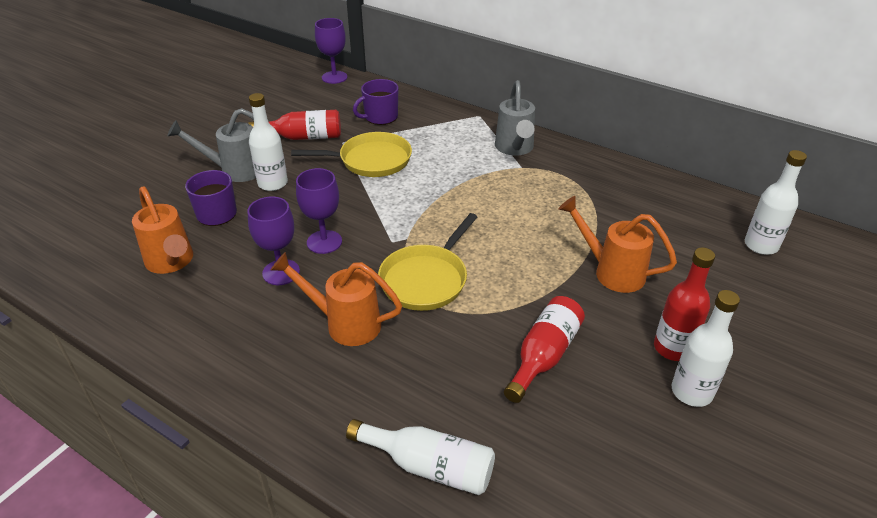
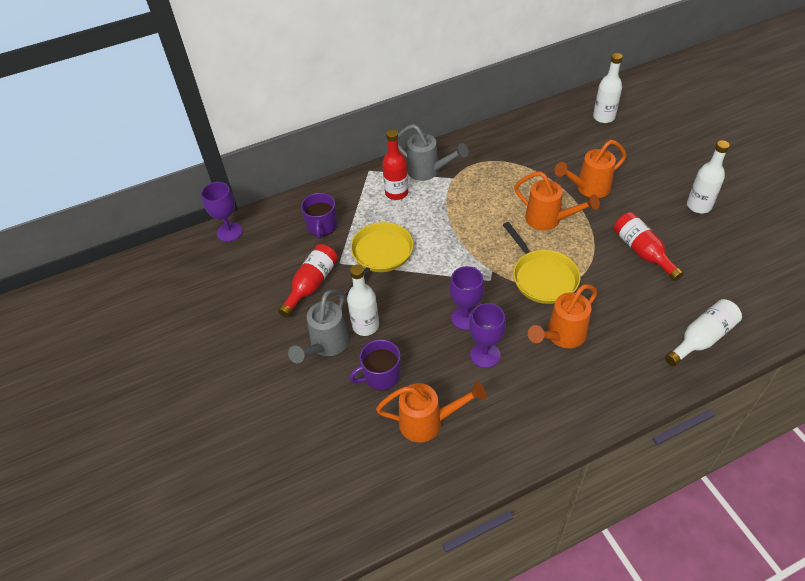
camera: 55 degrees left, 10 degrees up
(524, 256) = (549, 220): none -> orange watering can
(673, 348) = (664, 196): red bottle -> red bottle (396, 193)

